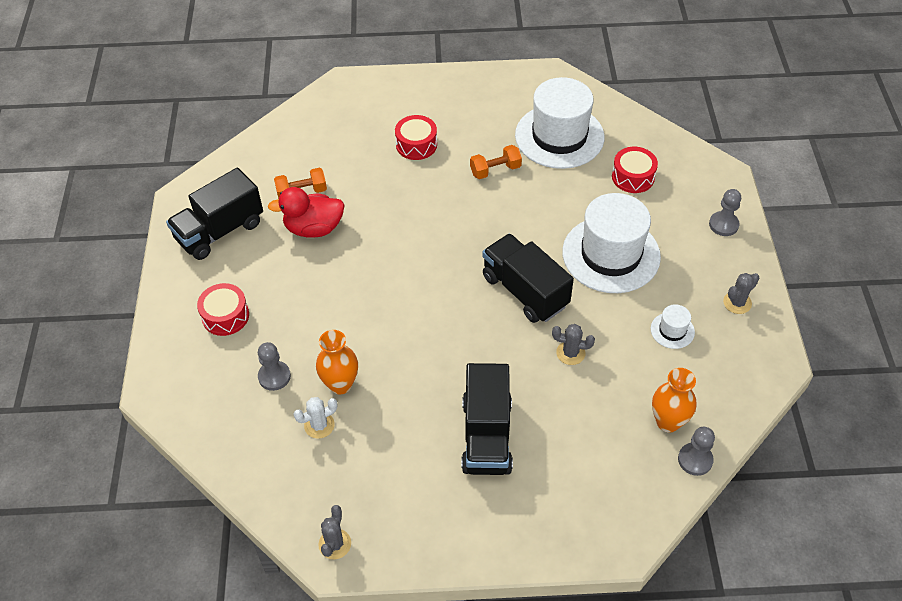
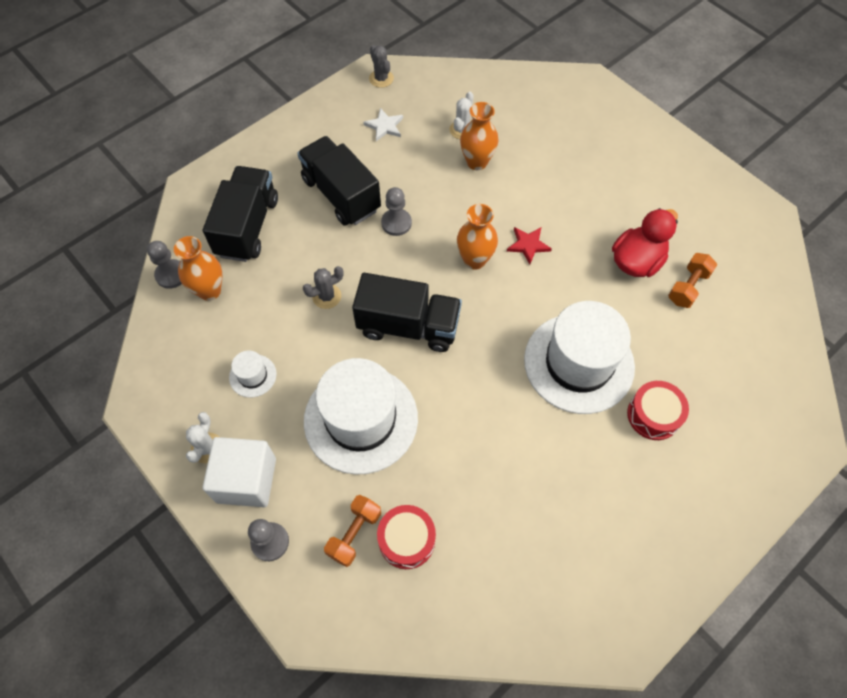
camera: 140 degrees right, 10 degrees up
(220, 231) = (702, 208): black truck -> black truck (247, 227)
(225, 316) = (610, 153): red drum -> none
(274, 376) = (527, 138): grey pawn -> grey pawn (396, 223)
(376, 289) = (528, 245): none -> red star
(384, 481) = (384, 126): none -> white star
(428, 305) = (474, 260): none -> orange vase
(495, 170) = (550, 441): orange dumbbell -> orange dumbbell (354, 533)
(559, 136) = (528, 541): white hat -> white hat (578, 363)
(719, 267) = (246, 480): none -> white cube
(737, 303) = (207, 448): grey cactus -> white cactus

